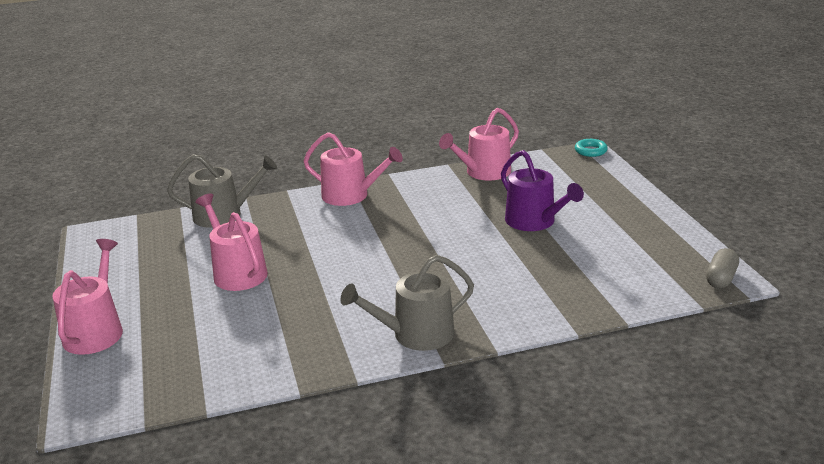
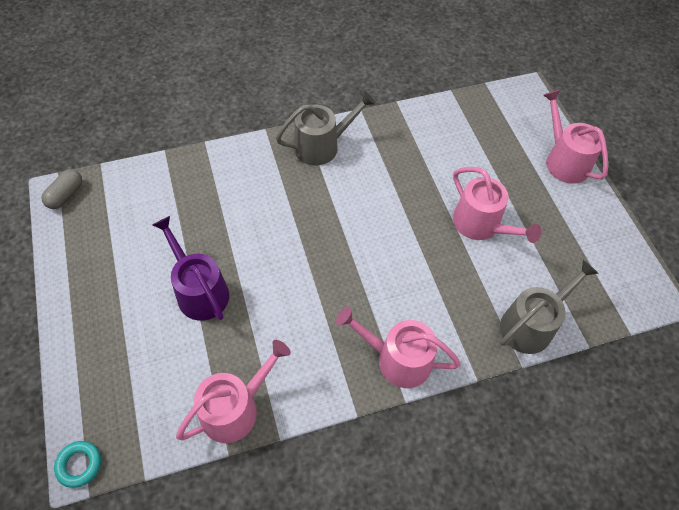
camera: 175 degrees right, 30 degrees up
(96, 331) = (564, 160): pink watering can -> pink watering can turned 150 degrees clockwise
(224, 215) = (531, 325): grey watering can -> grey watering can turned 150 degrees clockwise

